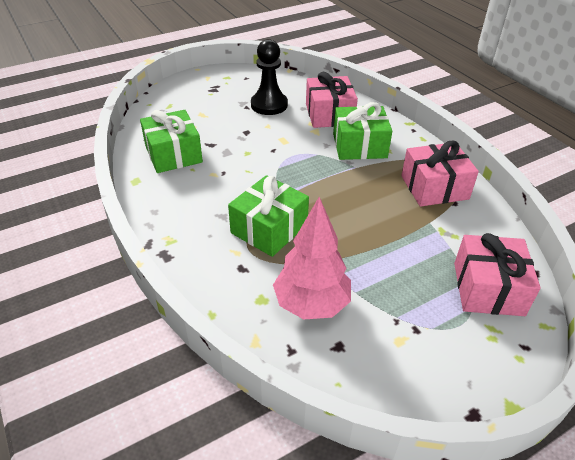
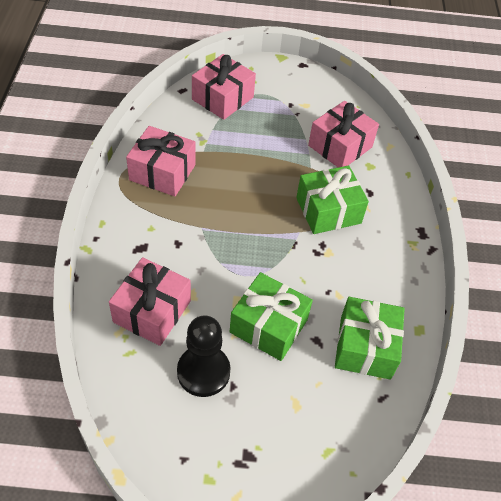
camera: 150 degrees left, 10 degrees up
(311, 304) = (340, 146): pink tree -> pink gift
(359, 146) = (171, 249): green gift -> green gift (268, 326)

